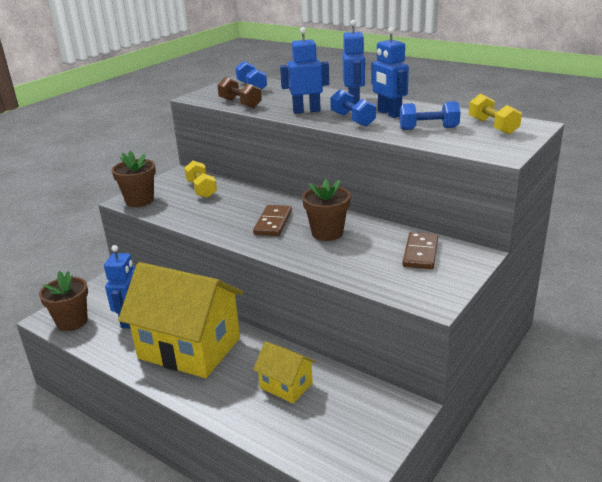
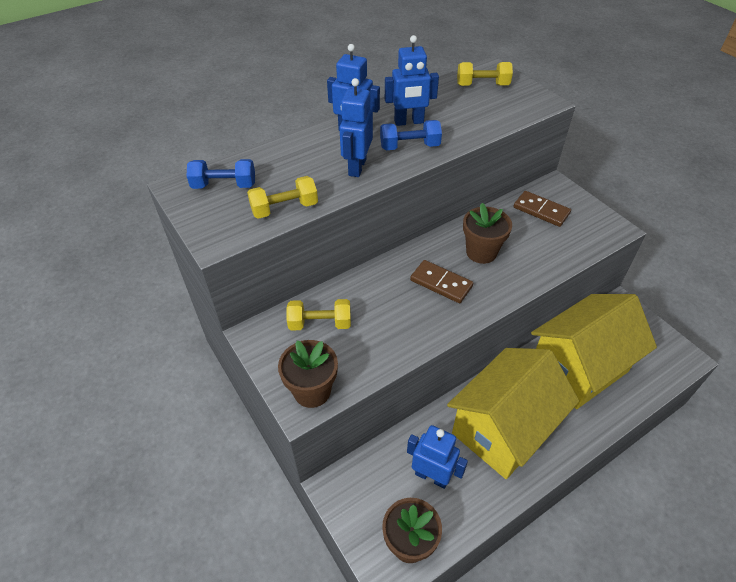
camera: 70 degrees left, 20 degrees up
(240, 103) = (284, 208): brown dumbbell -> yellow dumbbell
(286, 386) = (578, 368): yellow house -> yellow house, size x2.14
(428, 128) = (465, 115): blue dumbbell -> none

